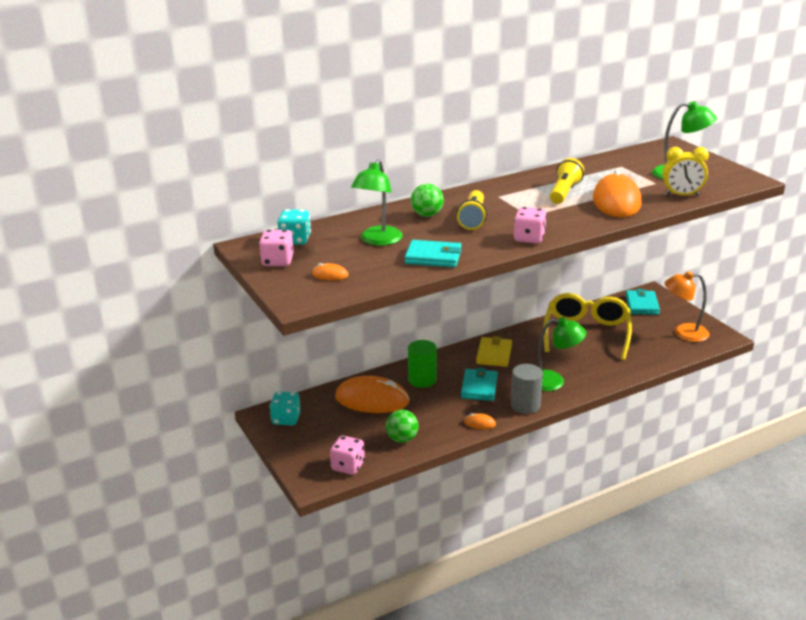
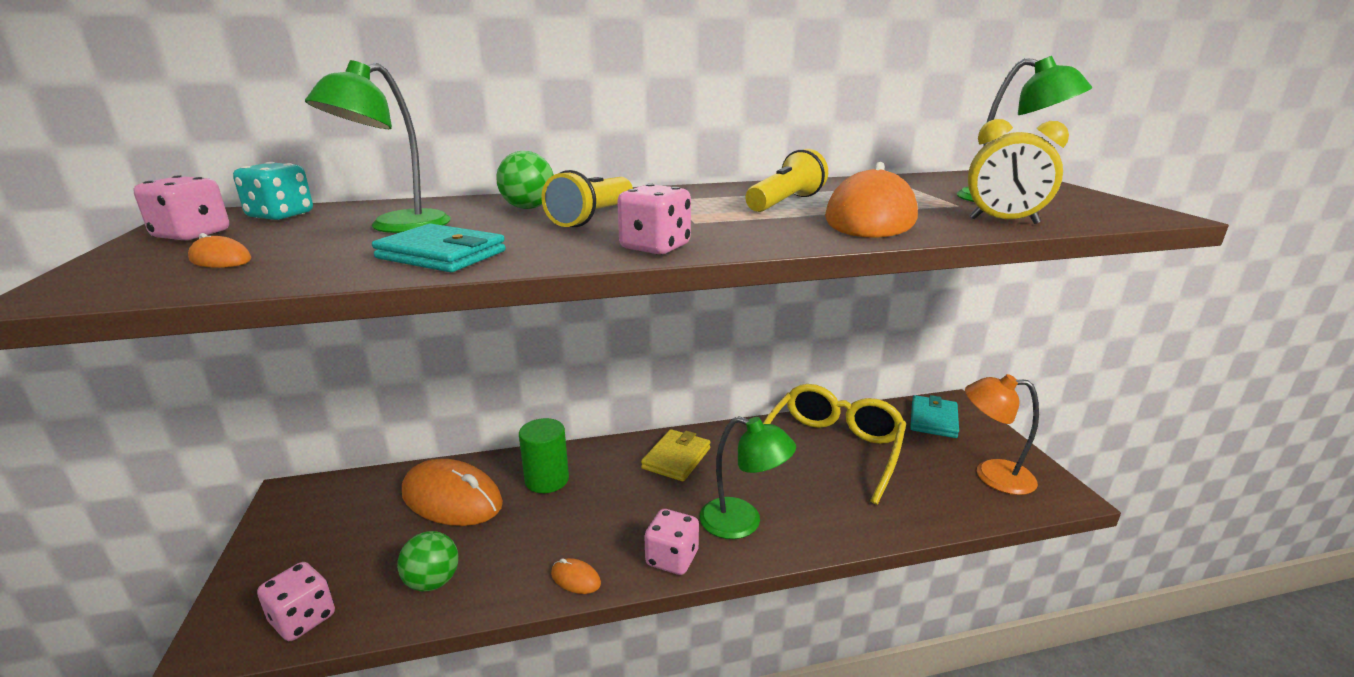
camera: 15 degrees right, 5 degrees down
(286, 419) = (310, 506): turquoise dice -> none
(479, 387) = (619, 509): turquoise wallet -> none
(525, 405) = (672, 558): grey cylinder -> pink dice

